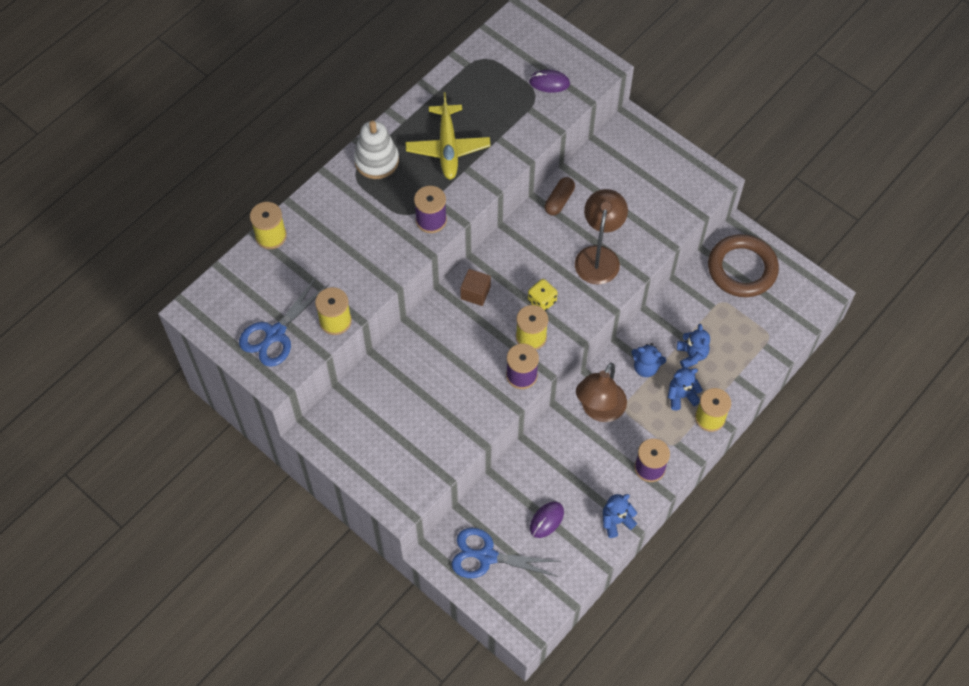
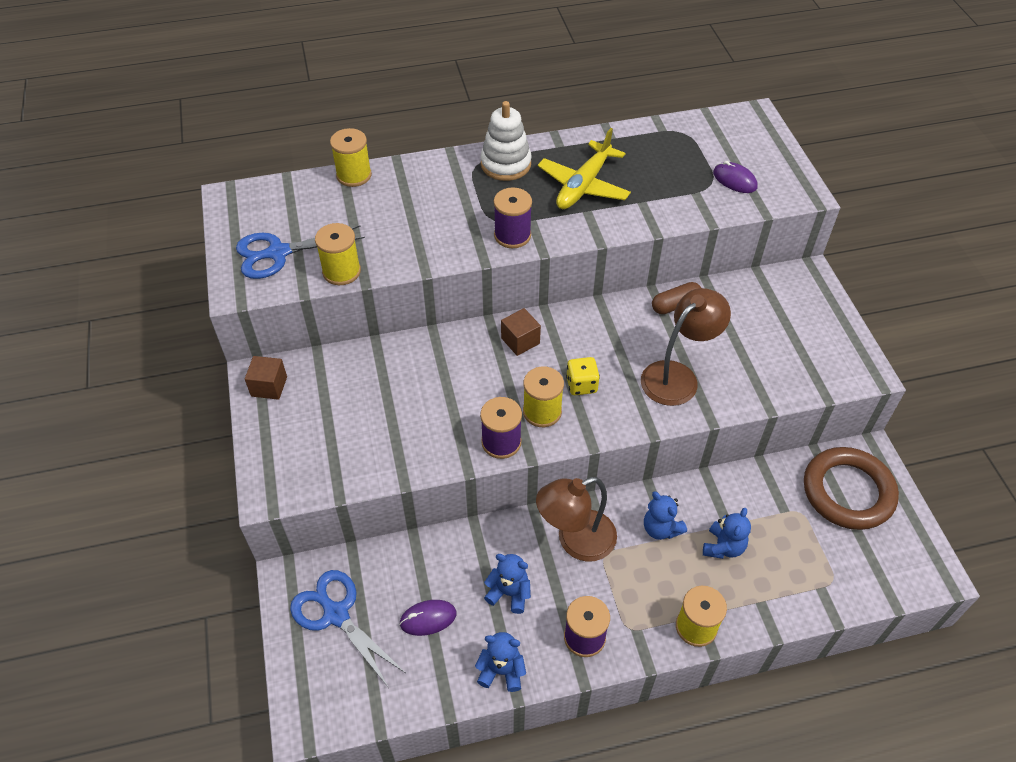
camera: 35 degrees right, 10 degrees down
(330, 435) = (269, 386): none -> brown cube
(681, 396) = (679, 582): blue teddy bear -> blue teddy bear (509, 593)

